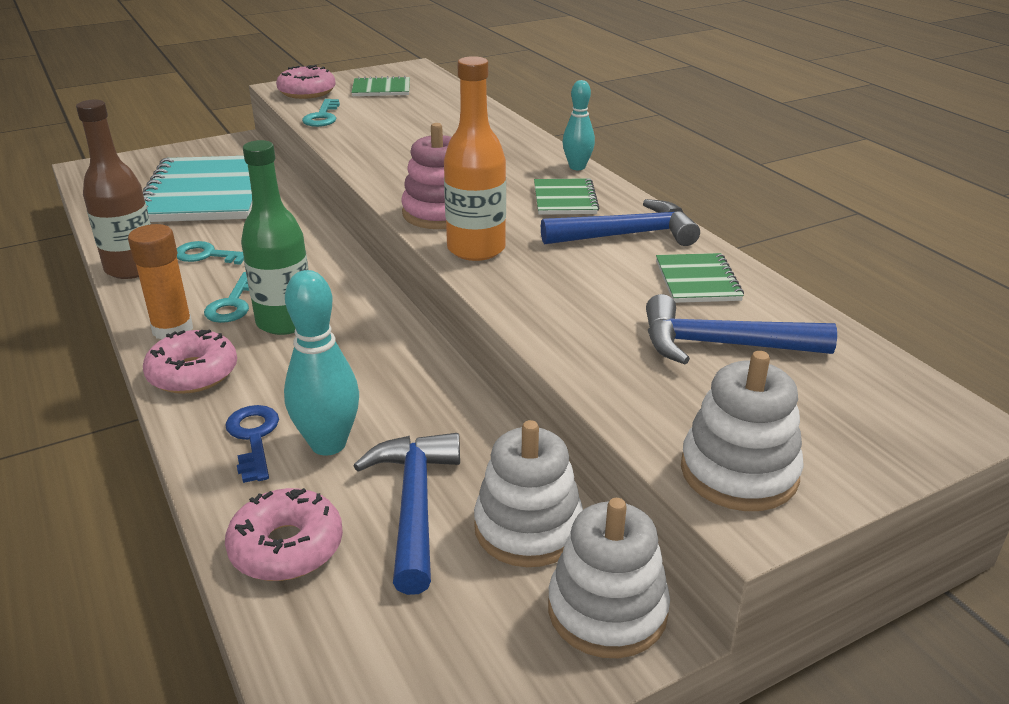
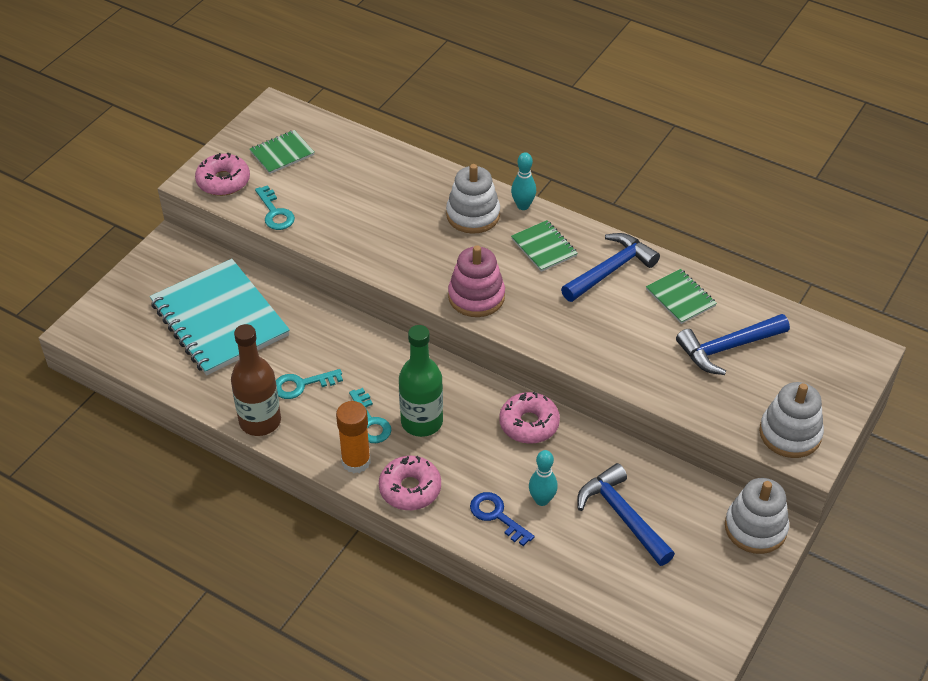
camera: 30 degrees left, 15 degrees up
(286, 547) = (583, 570): pink donut -> pink donut (529, 424)
(328, 444) = (542, 500): turquoise bowling pin -> turquoise bowling pin, size x0.63
(476, 249) = (531, 323): orange bottle -> none
(528, 528) = (687, 501): white stacking toy -> white stacking toy (473, 215)

